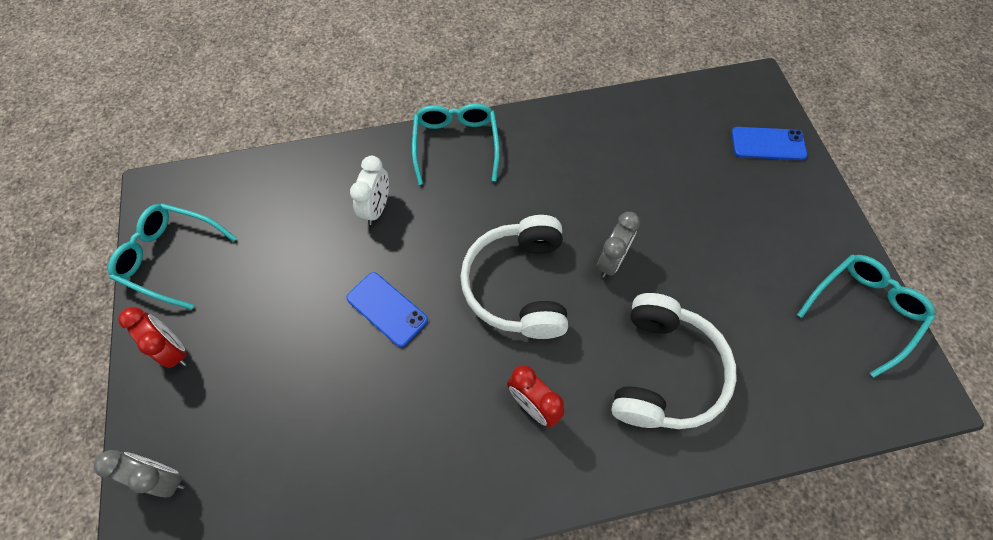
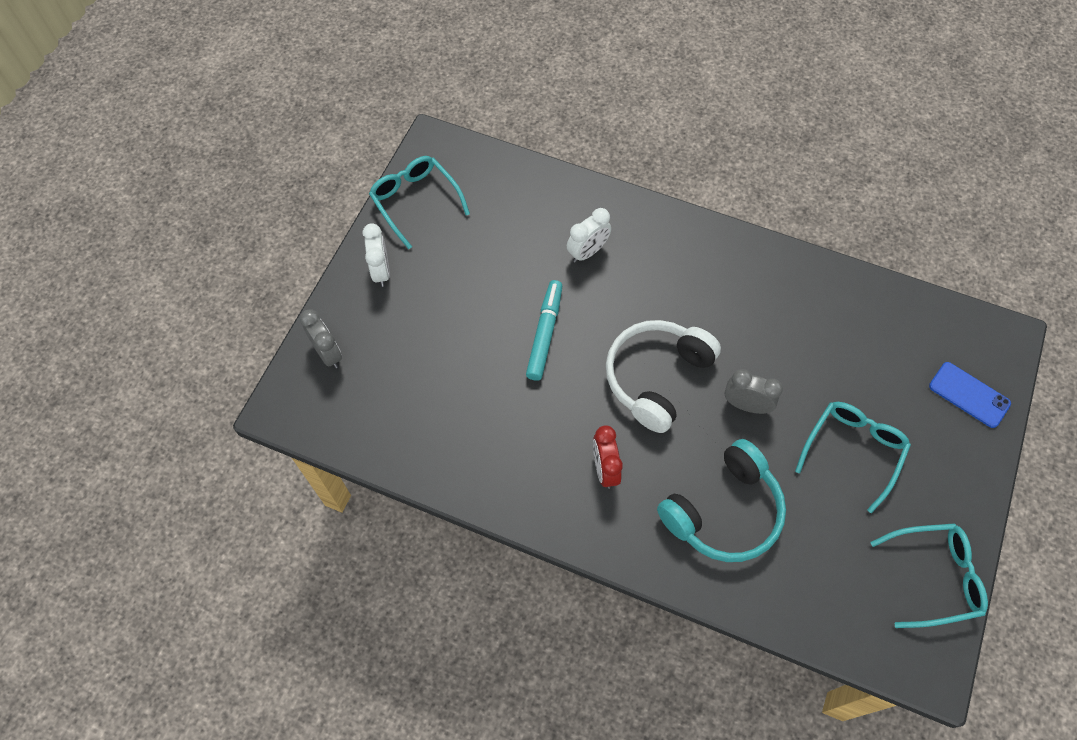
camera: 35 degrees right, 0 degrees up
(174, 349) = (381, 271): red clock -> white clock
(387, 309) = (545, 333): blue phone -> turquoise marker
(456, 145) = (686, 236): turquoise glasses -> turquoise glasses (852, 451)
(611, 261) = (746, 405): grey clock -> grey clock turned 135 degrees counterclockwise
(664, 371) = (724, 511): white headphones -> turquoise headphones

